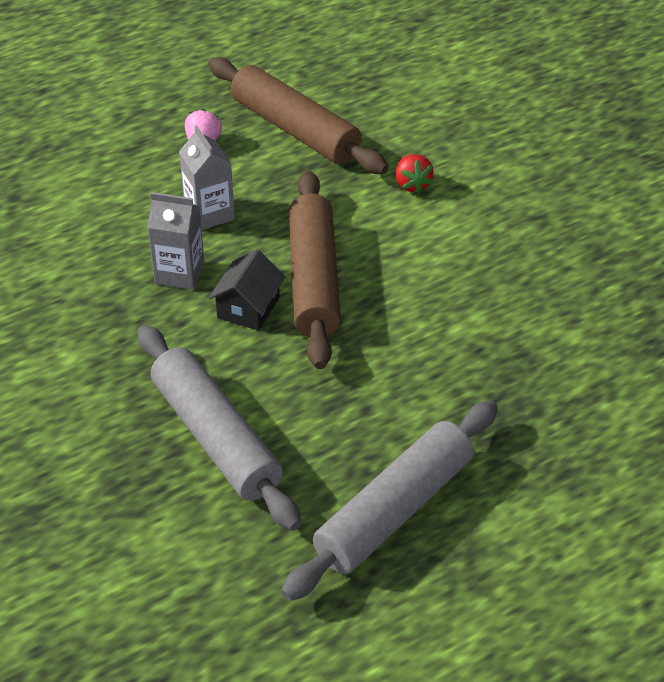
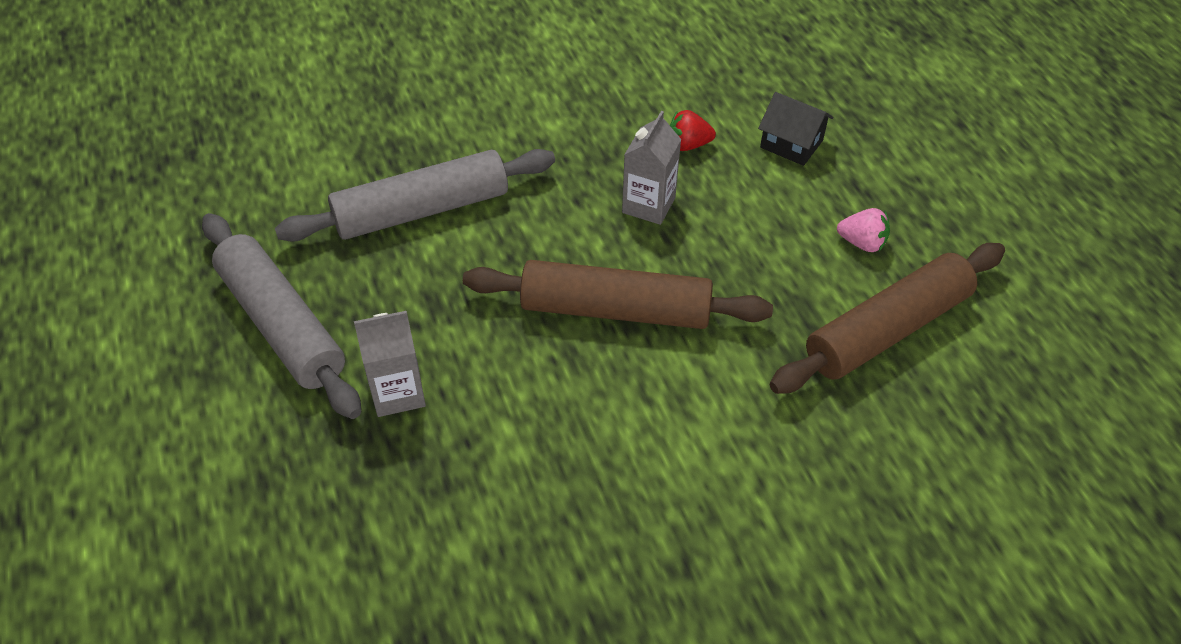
camera: 100 degrees right, 5 degrees up
(209, 214) = (738, 236): grey carton -> grey carton (398, 393)
(248, 308) = (585, 251): black house -> black house (791, 144)
(412, 184) = (768, 432): red strawberry -> red strawberry (688, 145)

